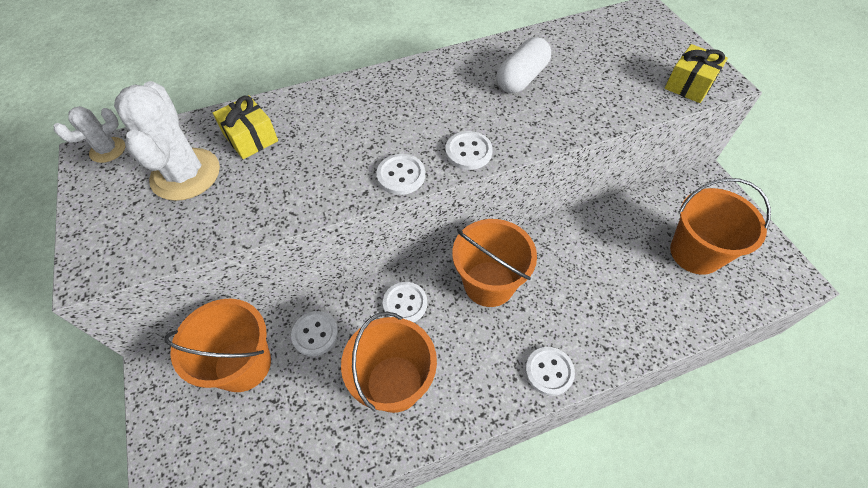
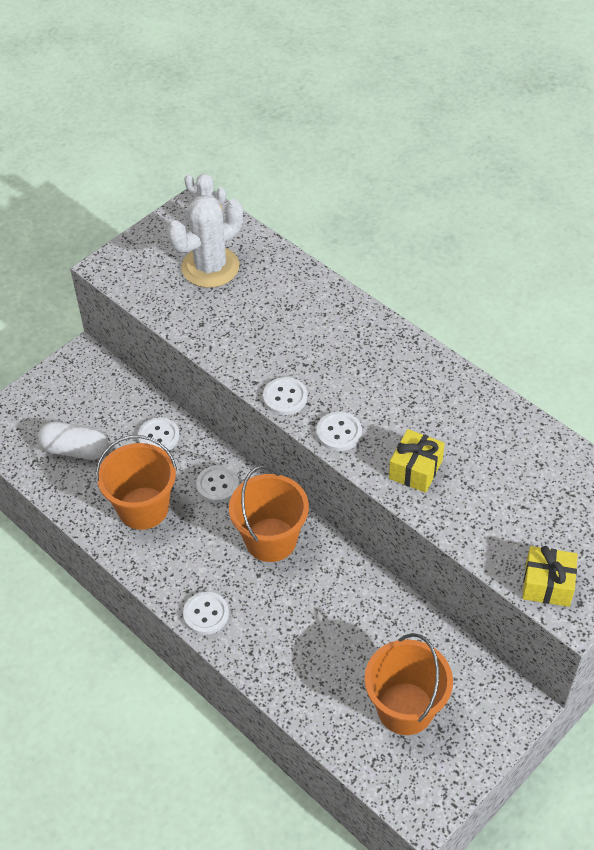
camera: 65 degrees right, 5 degrees down
(243, 364) = (112, 404): orange bucket -> none
(251, 138) = (268, 284): yellow gift -> yellow gift (415, 469)
(522, 78) = (463, 439): white capsule -> white capsule (75, 450)

